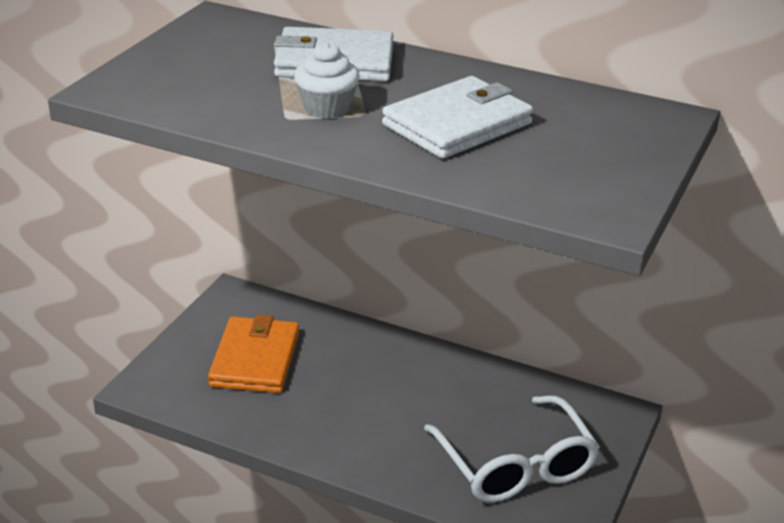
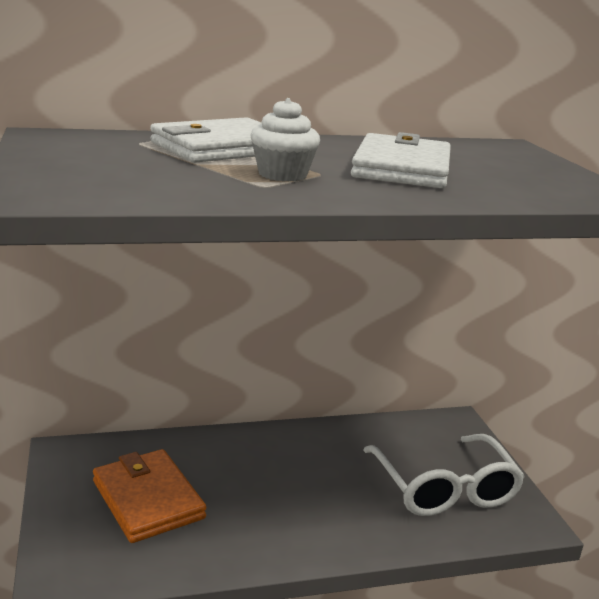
camera: 40 degrees left, 10 degrees down
(515, 465) = (444, 488): white glasses -> white glasses turned 45 degrees clockwise

